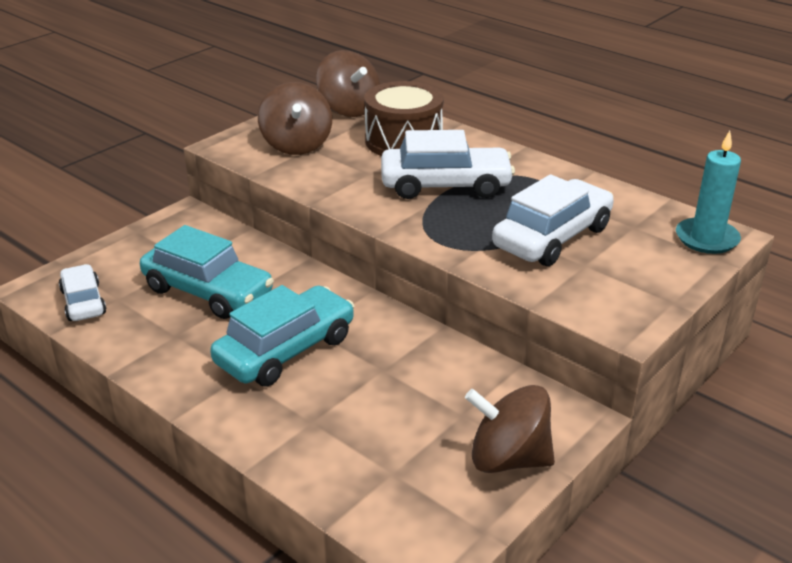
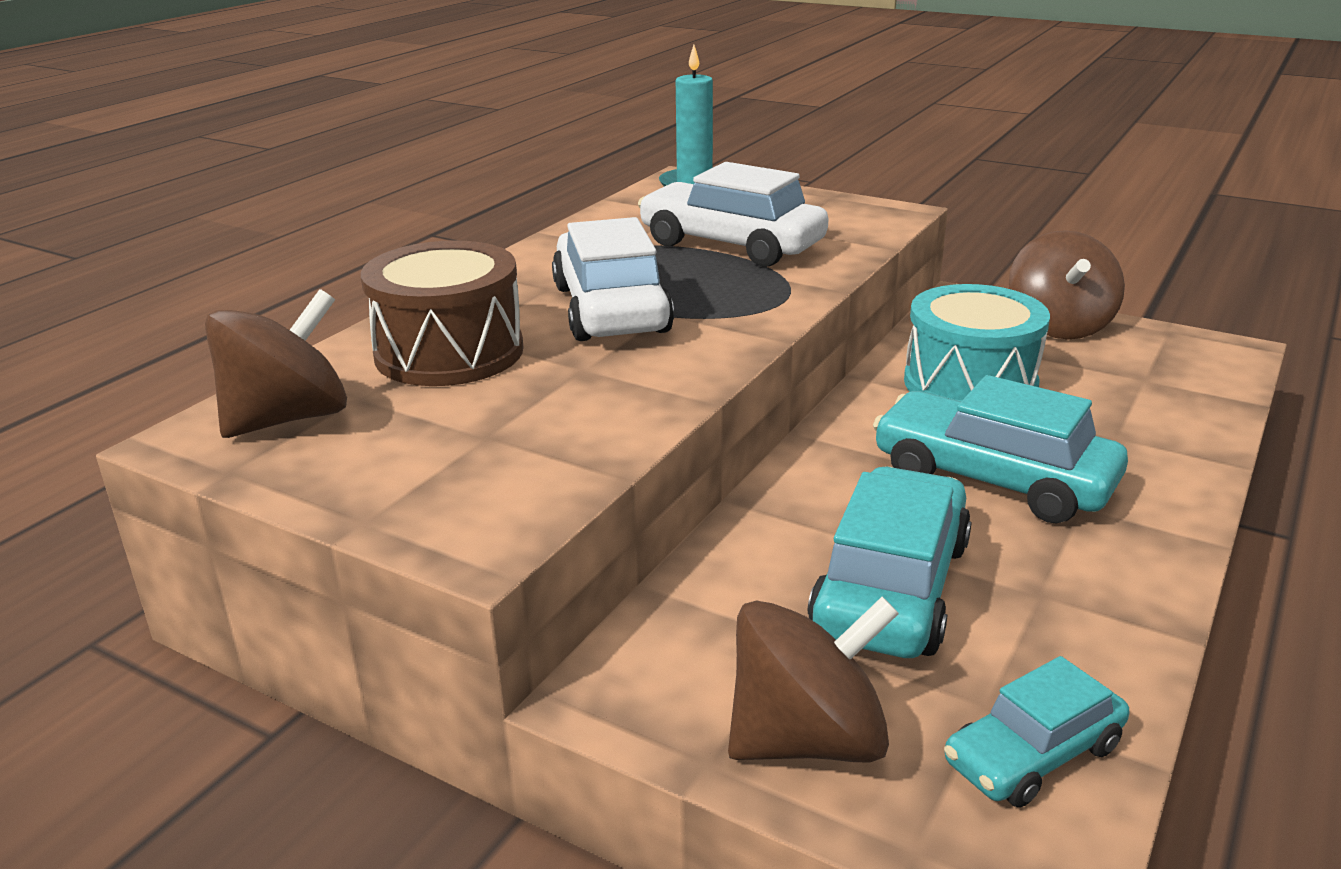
camera: 100 degrees left, 5 degrees down
(83, 302) = (1033, 754): white car -> turquoise car
(296, 145) = (472, 451): brown spinning top -> brown spinning top (807, 739)
(413, 376) = (970, 383): none -> turquoise drum

